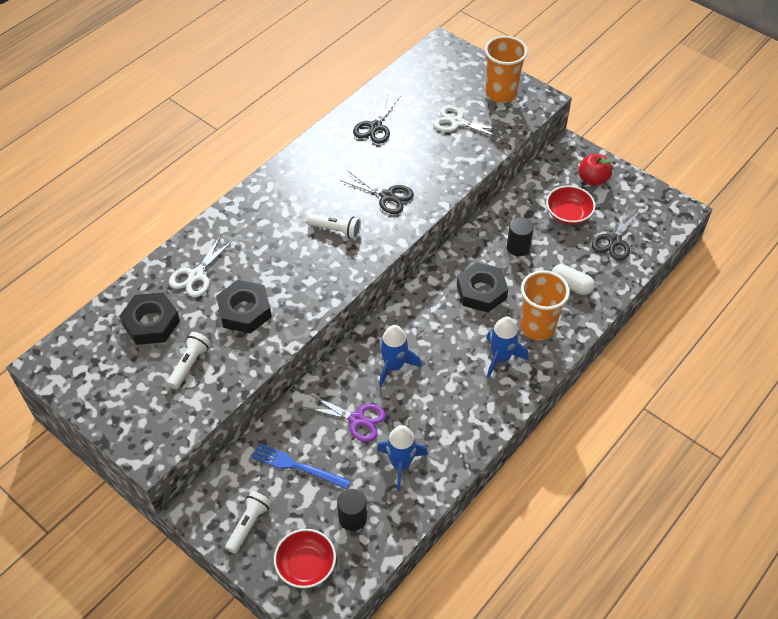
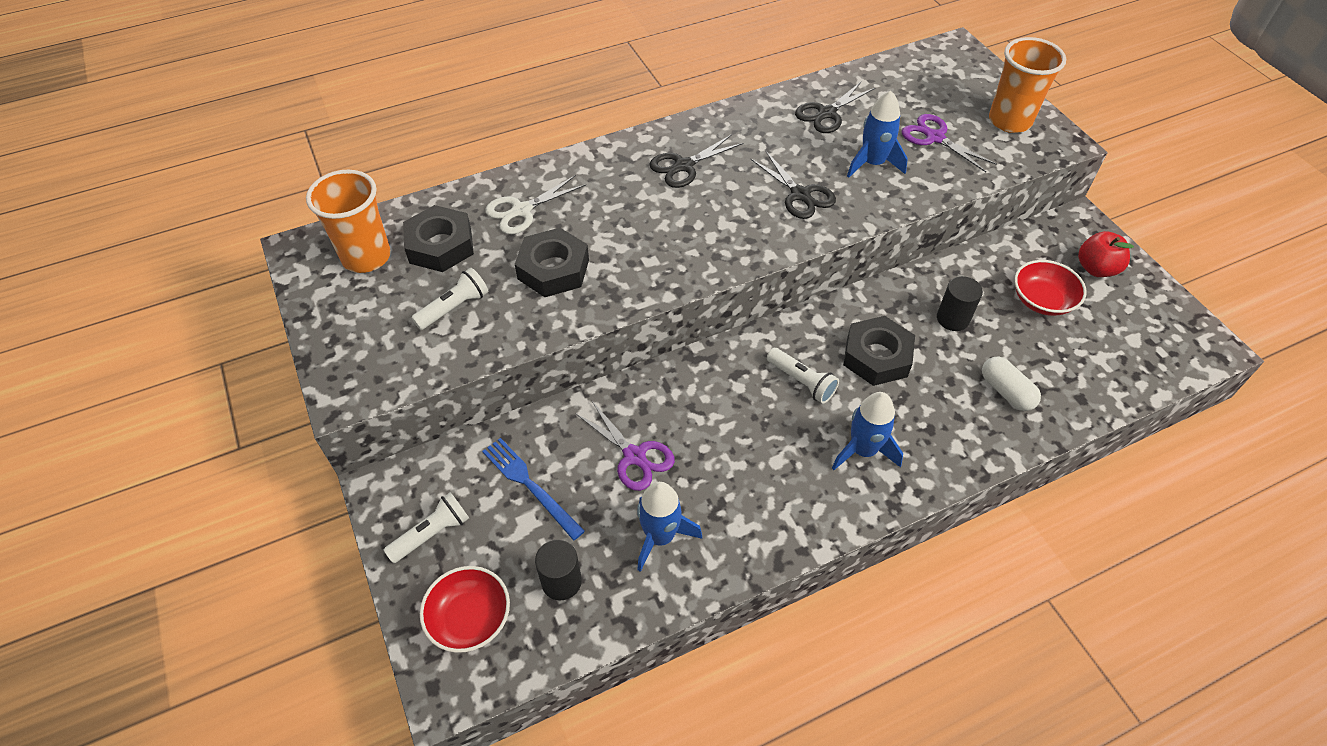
camera: 25 degrees right, 0 degrees up
(336, 230) = (715, 214): white flashlight -> white flashlight (801, 382)
(394, 366) = (716, 408): blue rocket -> blue rocket (872, 163)
(457, 122) = (935, 138): white scissors -> purple scissors
(537, 327) = (933, 428): orange cup -> orange cup (366, 257)
(614, 241) = (1095, 356): black scissors -> black scissors (684, 166)

